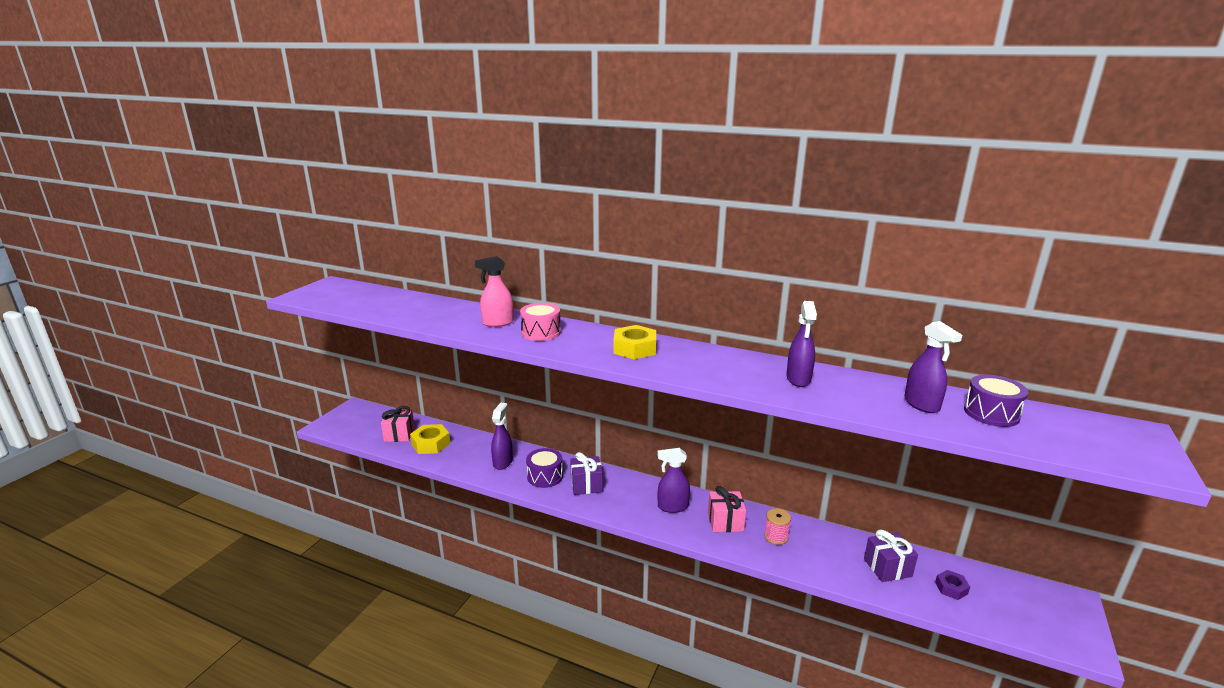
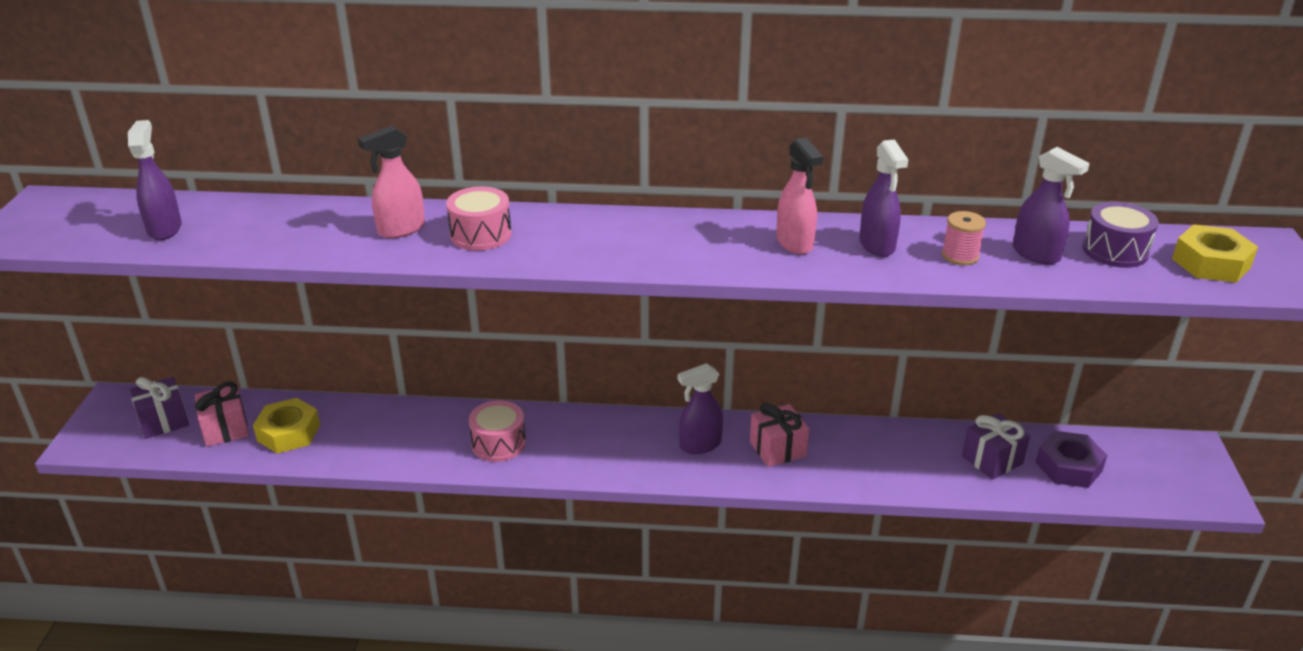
camera: 20 degrees left, 10 degrees up
(503, 462) = (422, 436): purple spray bottle -> purple spray bottle (165, 229)
(545, 476) = (498, 443): purple drum -> pink drum
(586, 485) = (566, 442): purple gift -> purple gift (164, 421)
(635, 349) = (636, 237): yellow nut -> yellow nut (1211, 263)
(739, 369) = (795, 243): none -> pink spray bottle
(776, 537) = (848, 453): pink spool -> pink spool (960, 256)
(951, 588) = (1068, 466): purple nut -> purple nut, size x1.72

